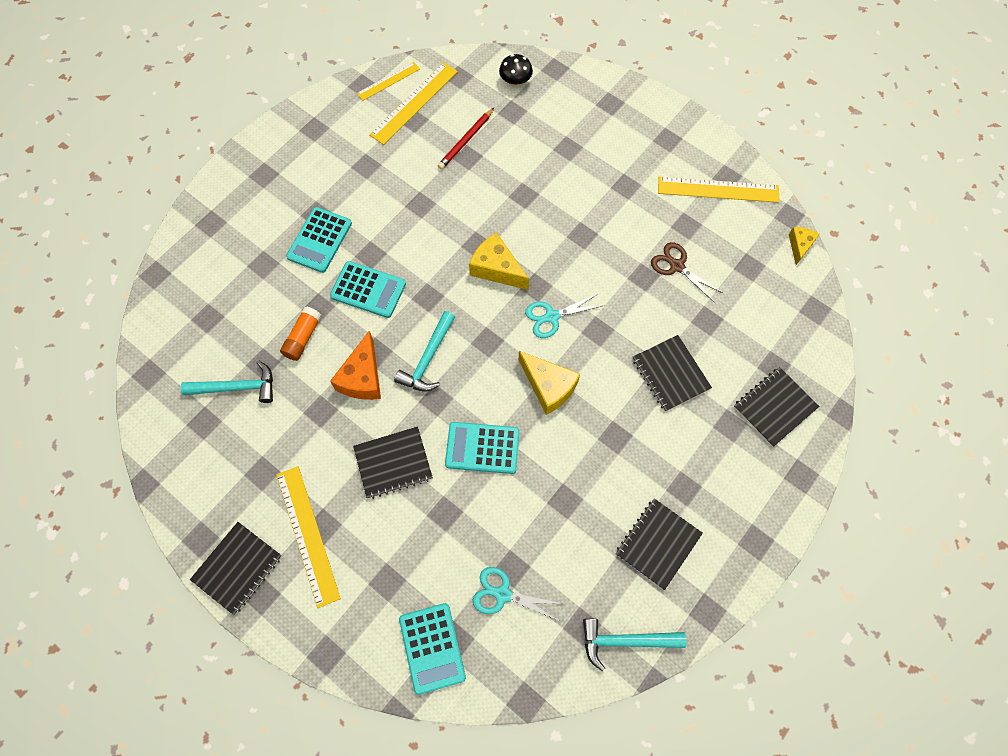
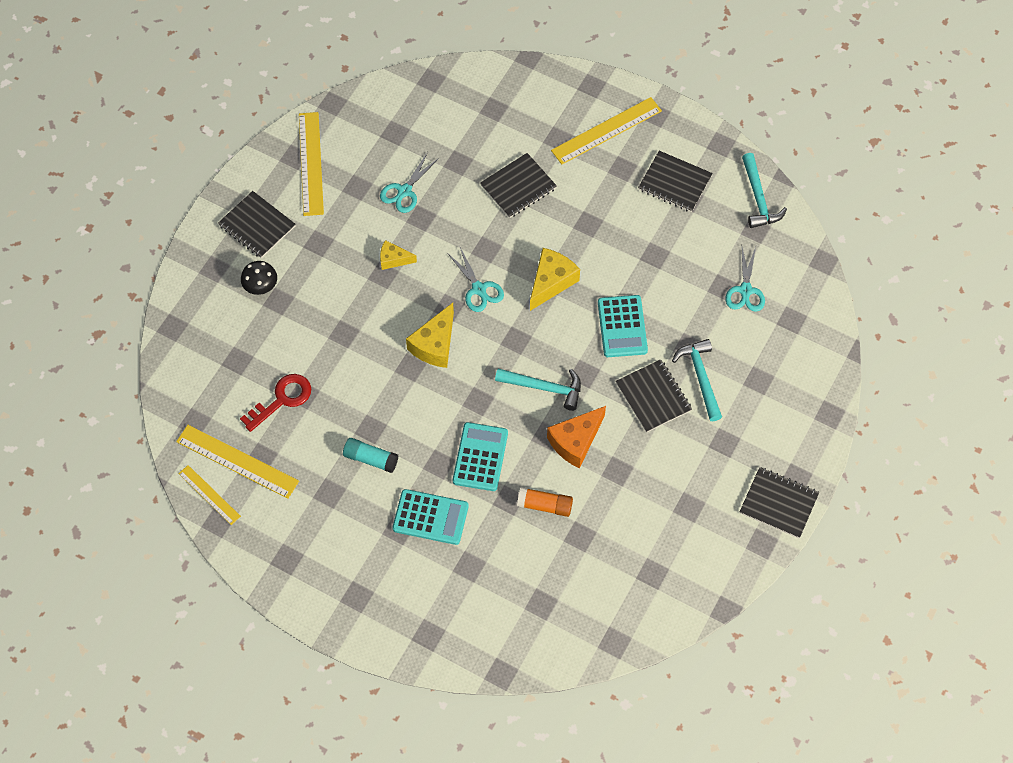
camera: 100 degrees left, 5 degrees down
(237, 387) = (610, 553): turquoise hammer -> turquoise hammer (700, 377)
(307, 535) = (735, 453): yellow ruler -> yellow ruler (606, 131)
(362, 377) = (575, 441): orange cheese -> orange cheese turned 135 degrees clockwise
(390, 201) = (370, 459): none -> turquoise glue stick
(432, 648) = (802, 335): turquoise calculator -> none
(466, 140) = (282, 399): red pencil -> red key
(515, 81) = (195, 363): black mushroom -> black mushroom (261, 286)
(677, 266) = (404, 191): brown scissors -> turquoise scissors
(774, 407) = (534, 107): black notebook -> black notebook (257, 226)
(799, 246) = (365, 94): yellow cheese -> yellow cheese (393, 259)

